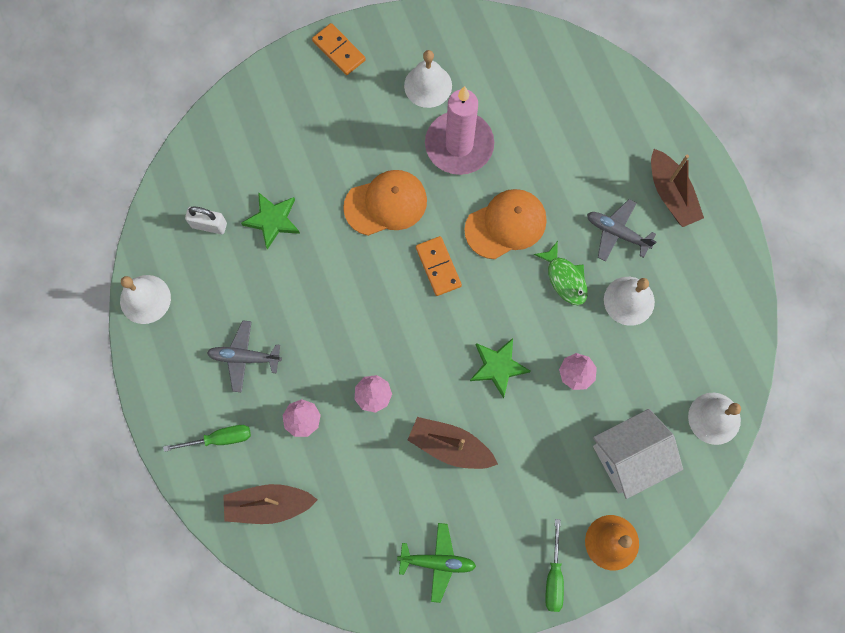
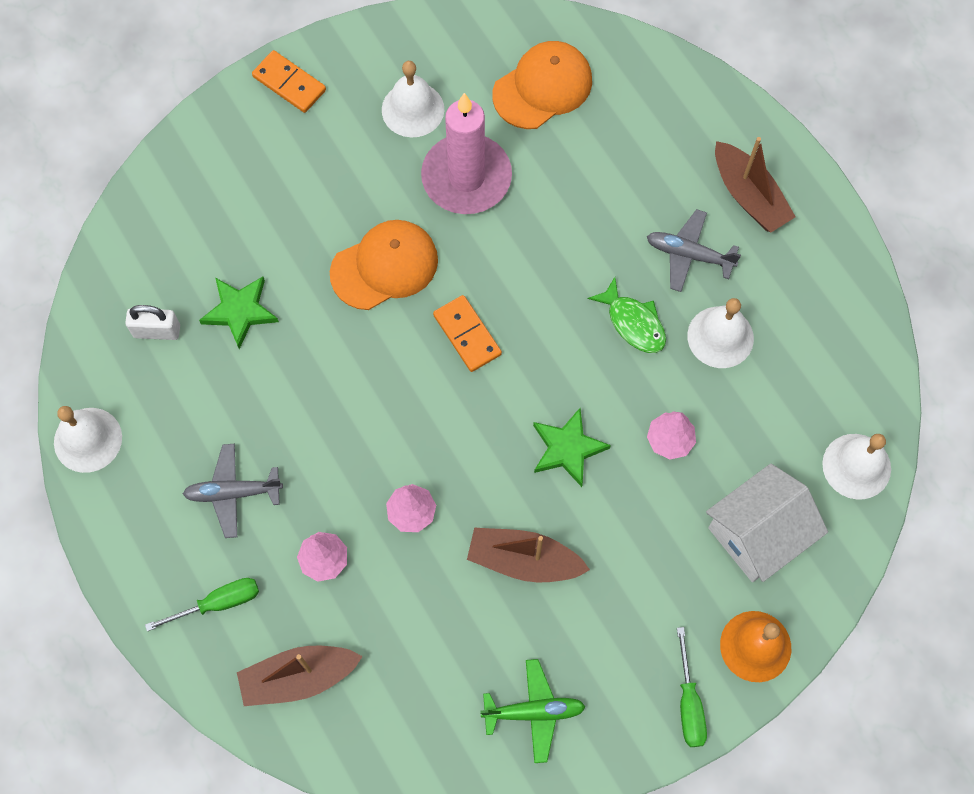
camera: 10 degrees left, 5 degrees down
(506, 225) = (545, 267): orange cap -> orange cap (543, 87)

